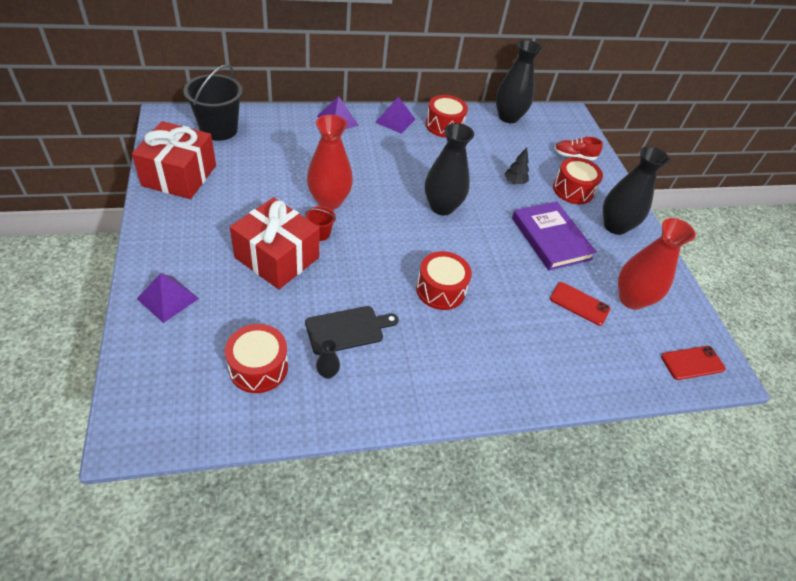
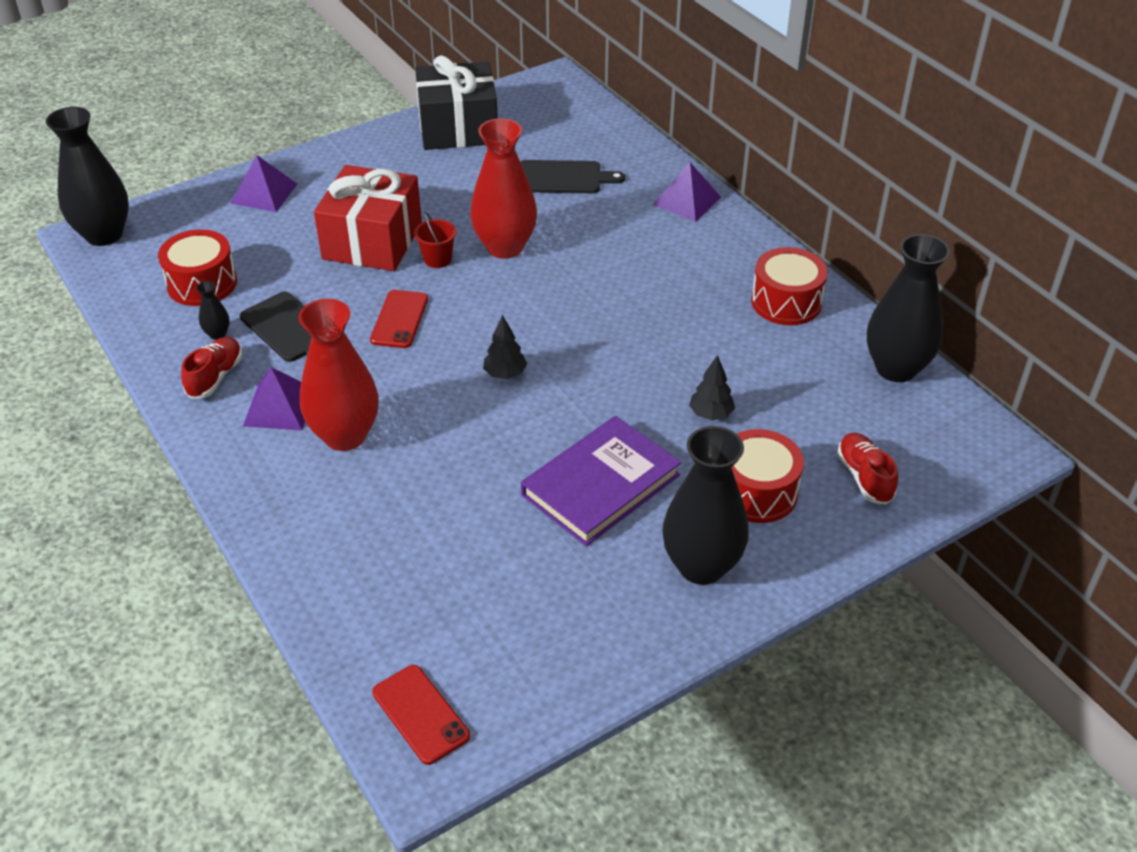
camera: 75 degrees right, 5 degrees down
(179, 175) = (458, 128): red gift -> black gift
(219, 129) = (569, 121): black bucket -> none
(277, 153) = (563, 178): none -> black cutting board
(376, 386) = (215, 377): none -> red shoe
(395, 120) = (745, 250): purple pyramid -> purple pyramid (279, 407)
(440, 290) = (405, 390): red drum -> none
(442, 207) = (579, 349): black vase -> black vase (104, 235)
(447, 242) = (505, 374): none -> black tree
(579, 304) = (470, 545): red phone -> red phone (399, 319)
(631, 299) = (523, 612): red vase -> red vase (345, 435)

